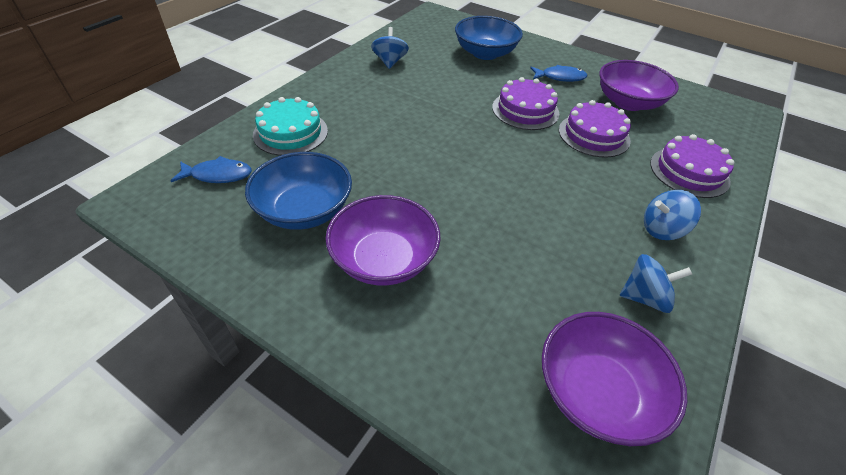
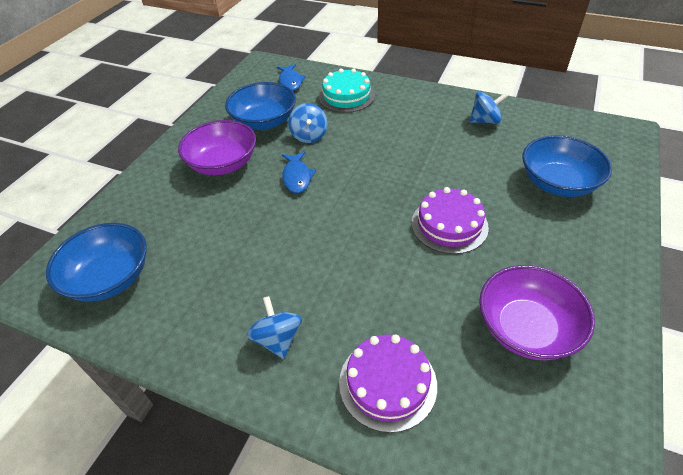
camera: 85 degrees right, 0 degrees up
(560, 77) = (546, 254): blue fish -> blue fish (297, 177)
(594, 135) = (427, 286): purple cake -> none
(597, 392) = (110, 278): purple bowl -> blue bowl
(644, 297) = (191, 314): blue spinning top -> blue spinning top (309, 136)

